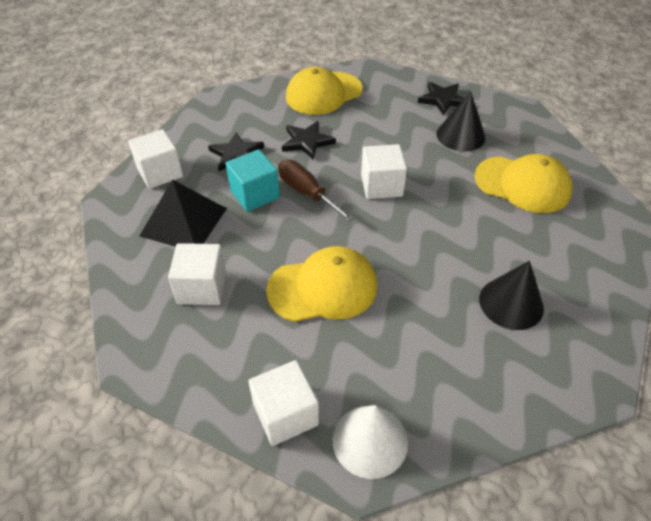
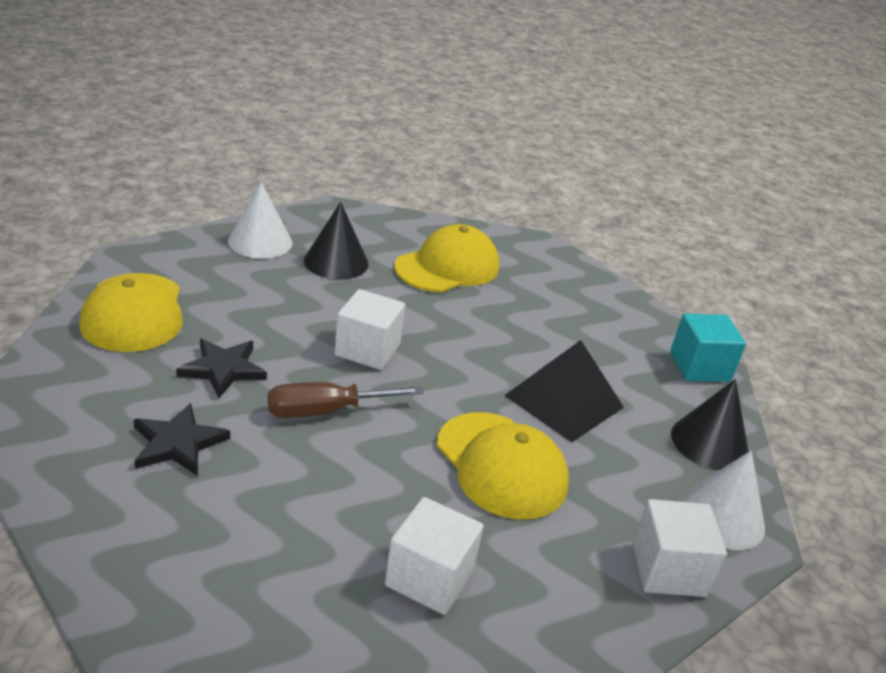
camera: 70 degrees left, 15 degrees down
(160, 173) = (130, 544): white cube -> none
(184, 221) = (277, 553): black pyramid -> black pyramid (564, 401)
(254, 194) = (285, 458): turquoise cube -> turquoise cube (699, 367)
(323, 288) = (501, 465): yellow cap -> yellow cap turned 135 degrees clockwise
(442, 99) = (260, 242): black star -> white cone
(511, 303) = (597, 351): black cone -> black cone (709, 442)

